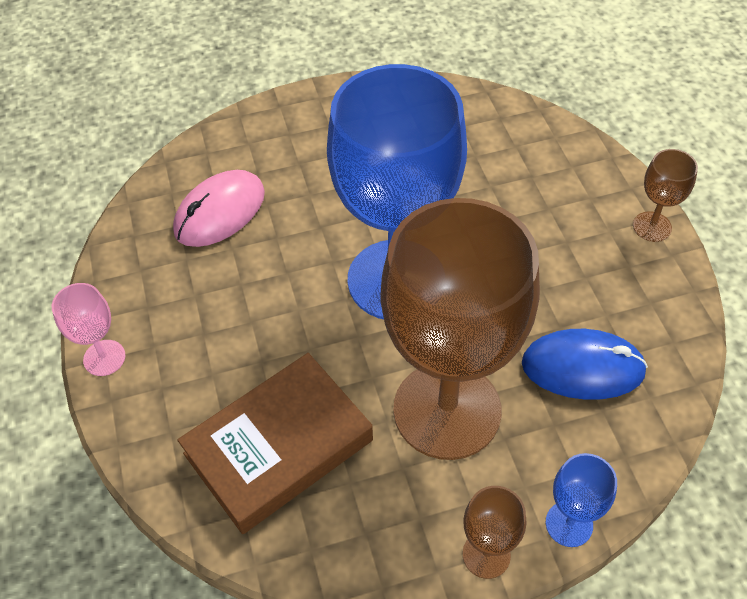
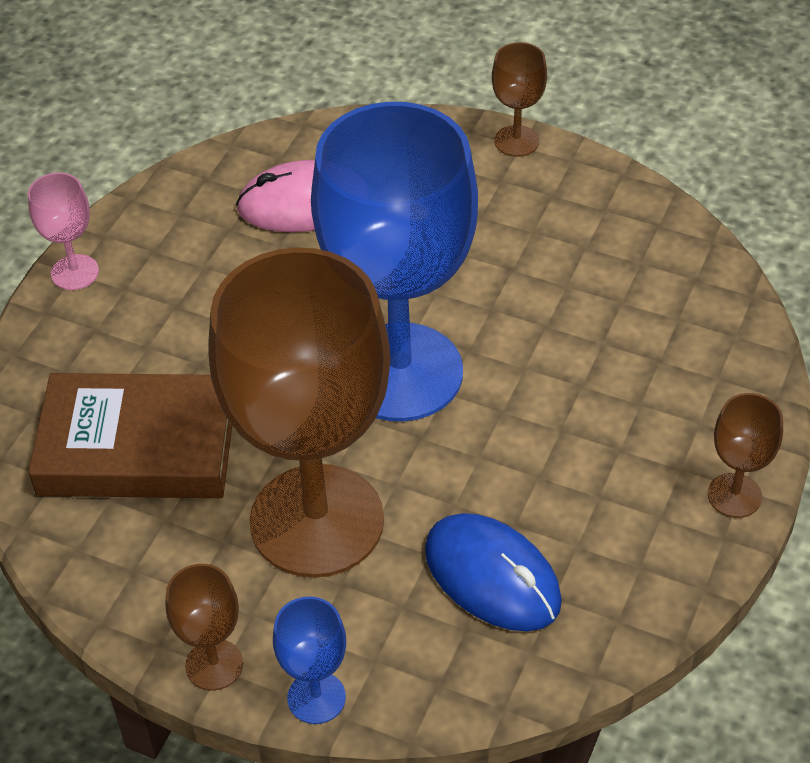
camera: 40 degrees right, 5 degrees down
(314, 96) = (516, 141): none -> brown goblet

